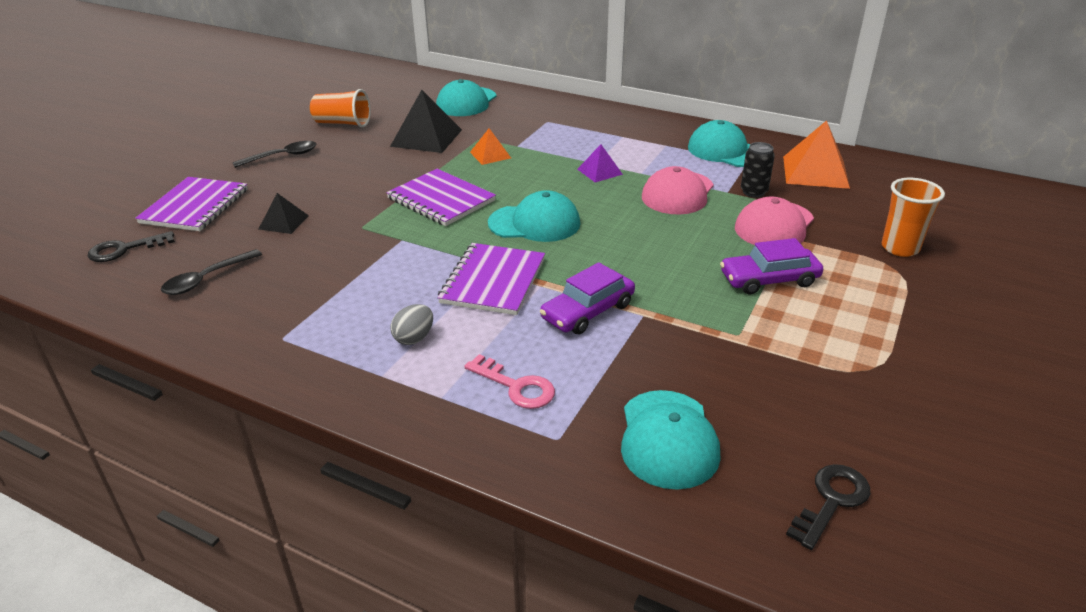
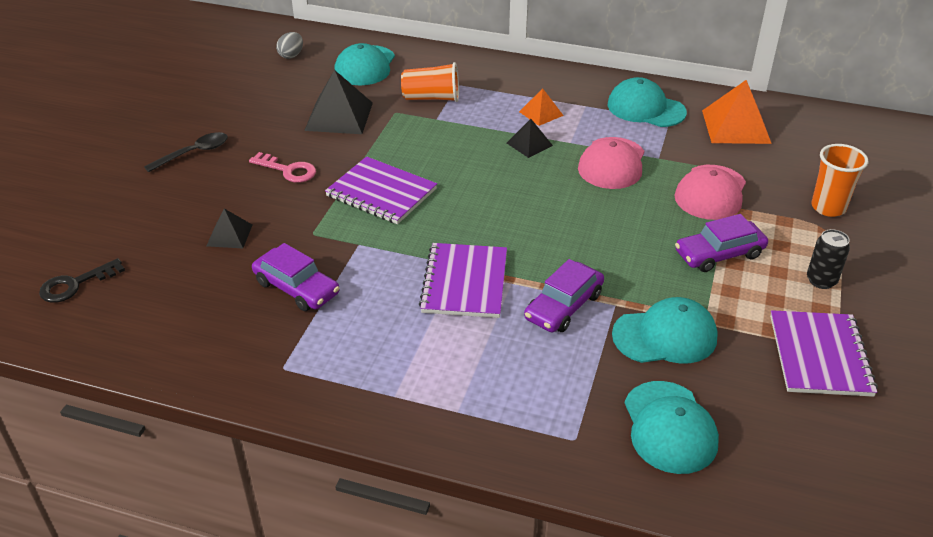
camera: 10 degrees left, 5 degrees up
(195, 206) = (126, 225): purple notebook -> purple notebook (819, 355)
(207, 279) = (178, 310): black spoon -> none
(326, 271) = (296, 288): none -> purple car
(343, 123) = (242, 104): orange cup -> orange cup (432, 98)
(414, 338) = (410, 353): grey egg -> grey egg (291, 55)
(490, 155) = (413, 132): orange pyramid -> orange pyramid (541, 113)
(516, 386) = (522, 392): pink key -> pink key (288, 170)
(534, 223) = (484, 212): turquoise cap -> turquoise cap (665, 336)
(600, 171) = (529, 144): purple pyramid -> black pyramid
(753, 192) = (683, 156): black can -> black can (821, 280)
(831, 501) = (816, 467): black key -> none

